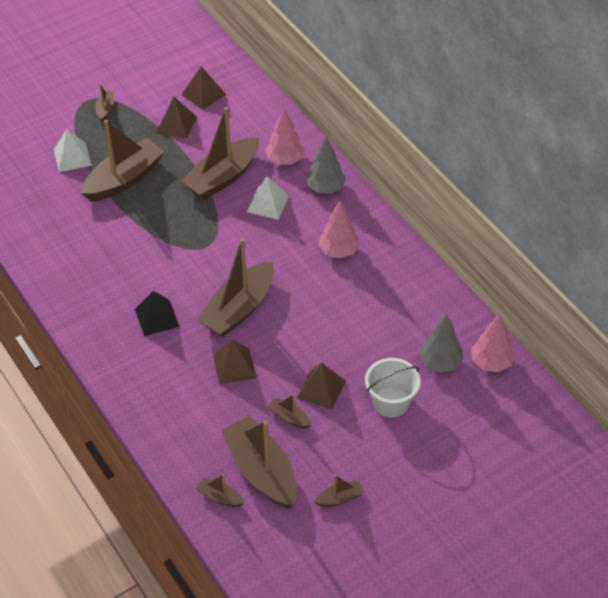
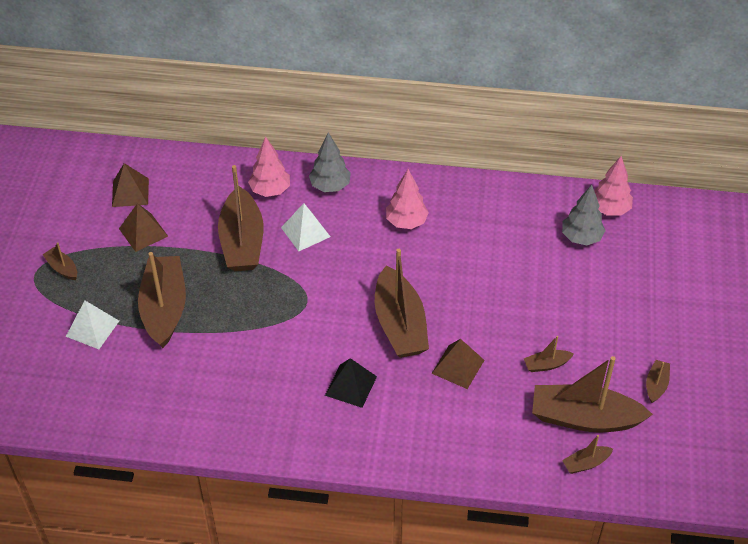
camera: 50 degrees left, 0 degrees up
(321, 389) = (537, 325): brown pyramid -> none
(391, 402) = (591, 292): white bucket -> none

